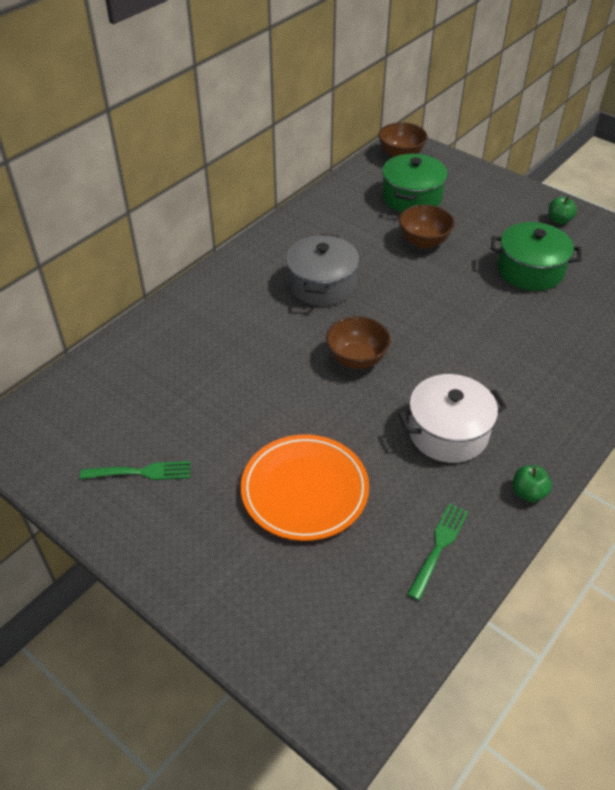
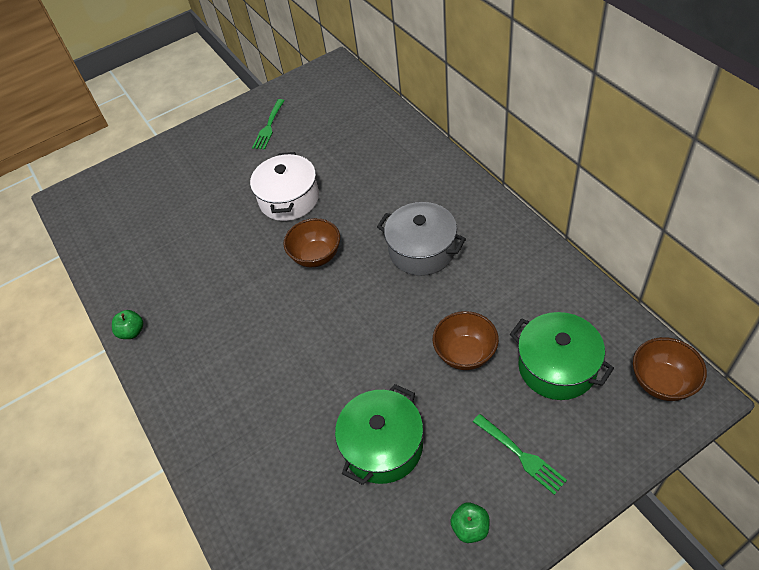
camera: 115 degrees right, 5 degrees up
(304, 490) = (210, 202): orange plate -> none
(439, 547) = (127, 264): green fork -> green fork (521, 455)
(448, 432) = (212, 298): white pot -> white pot (289, 199)

